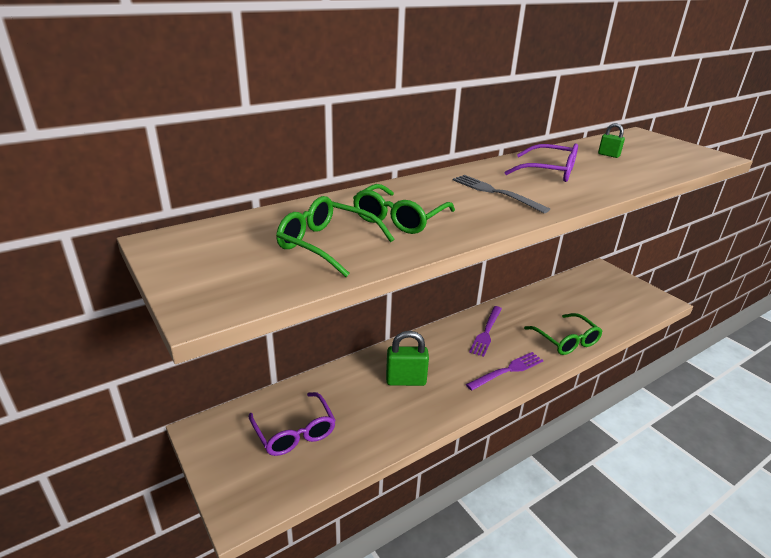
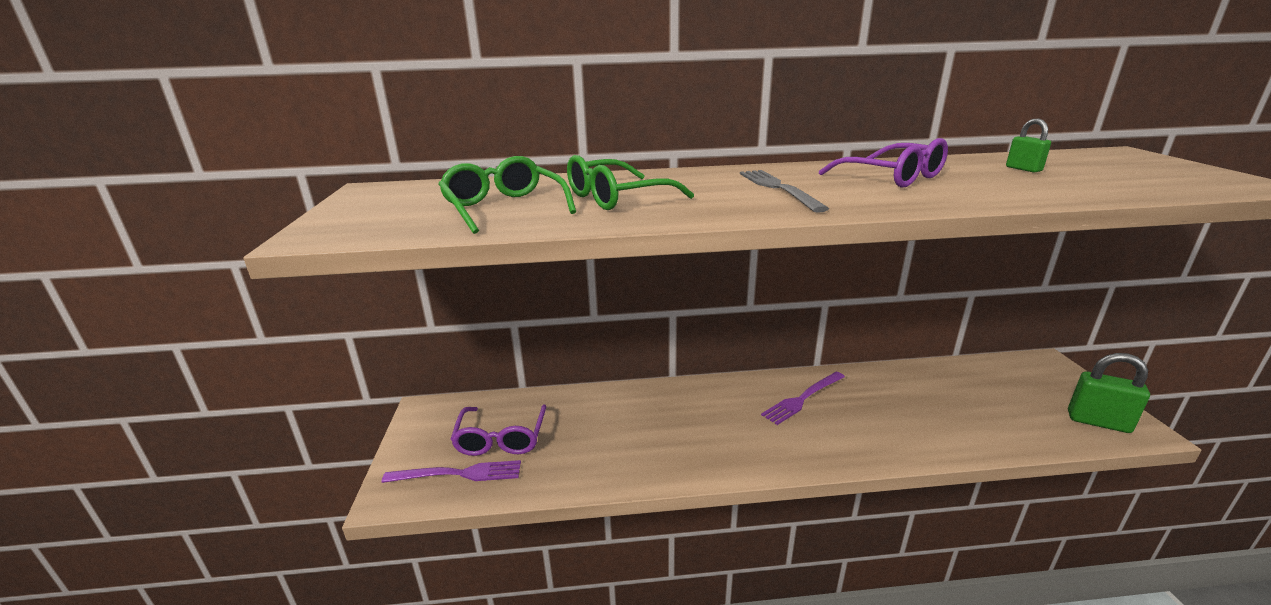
camera: 30 degrees right, 5 degrees down
(406, 380) = (658, 424): green padlock -> green padlock (1098, 422)
(507, 370) = (798, 450): purple fork -> purple fork (459, 474)
(566, 341) = (916, 438): green glasses -> none

